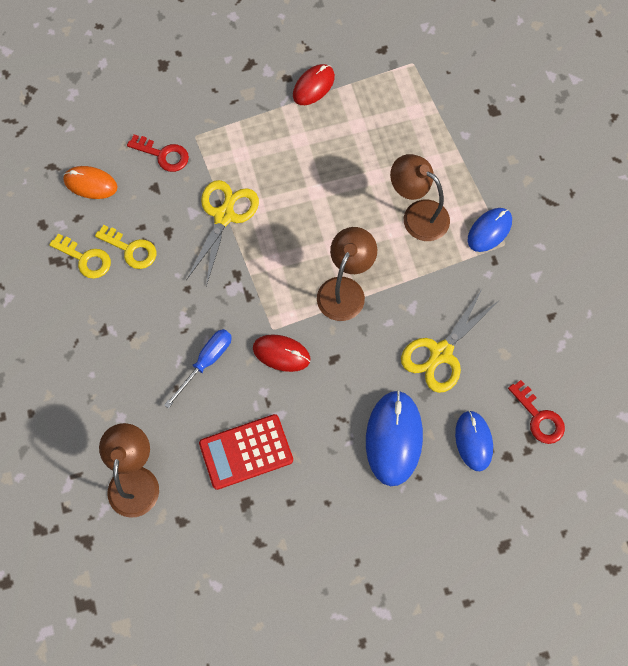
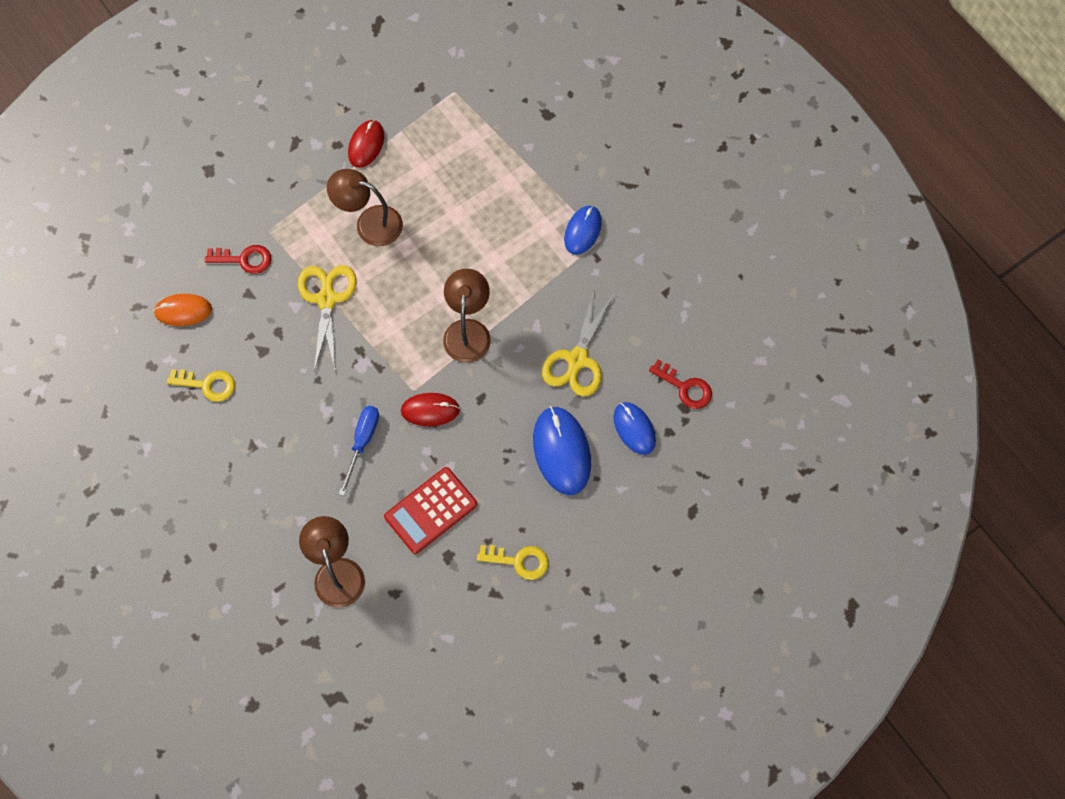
camera: 20 degrees left, 0 degrees up
(131, 249) = (248, 361): yellow key -> yellow key (519, 561)
(417, 214) = (510, 238): brown lamp -> brown lamp (369, 223)

